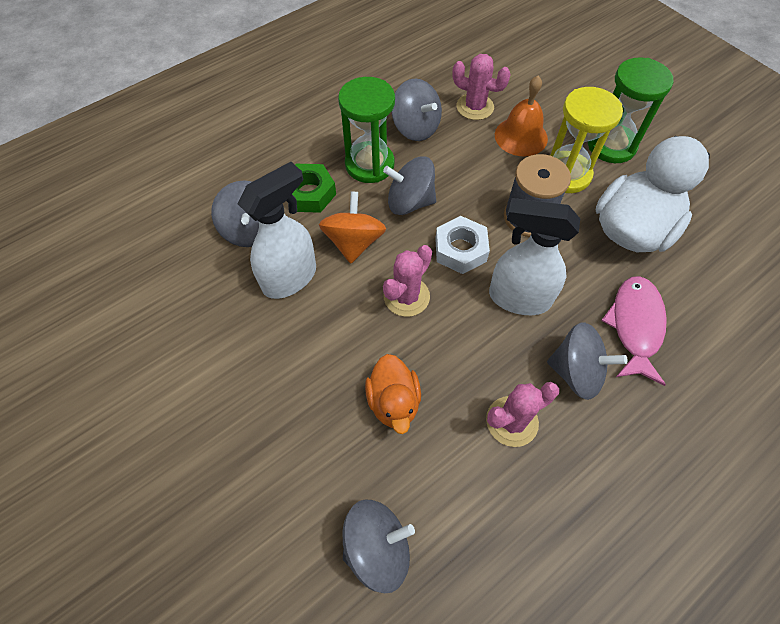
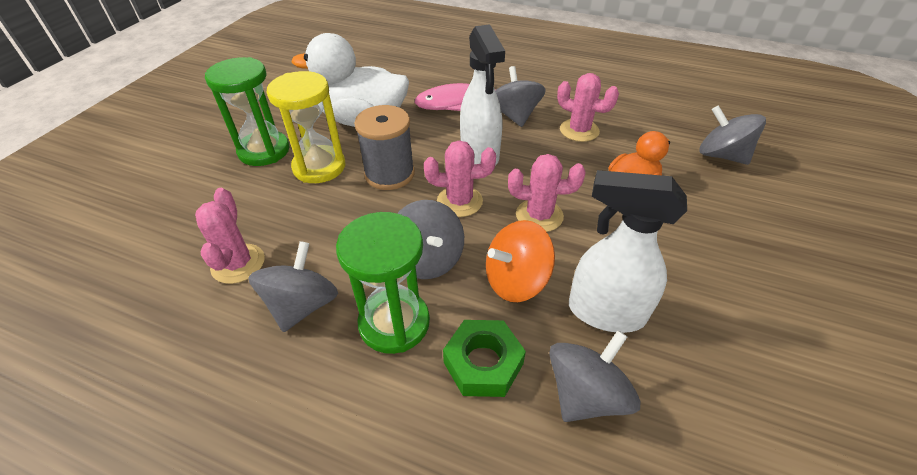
camera: 120 degrees left, 15 degrees down
(460, 250) = (459, 201): white nut -> pink cactus
(521, 136) = (277, 210): orange bell -> none

